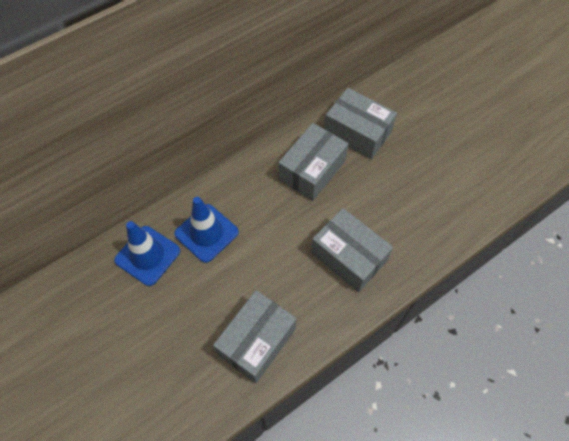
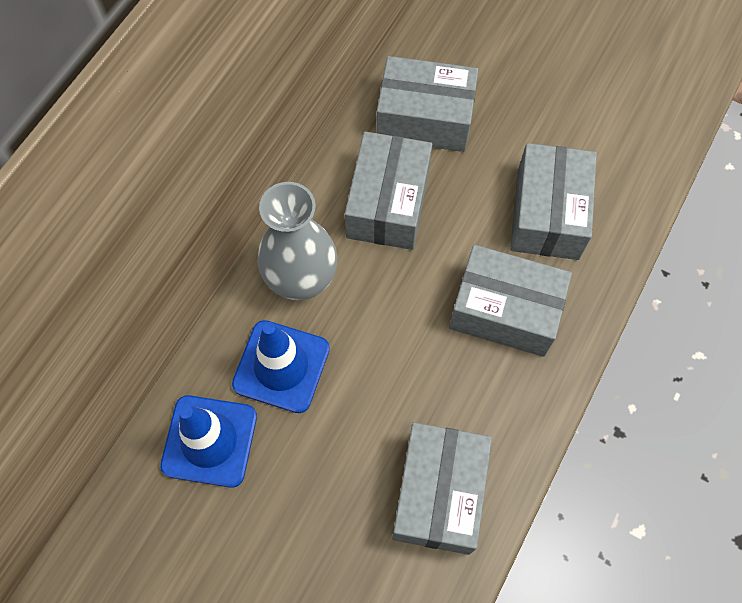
camera: 25 degrees left, 5 degrees up
(242, 192) = (301, 280): none -> grey vase
(403, 213) = (547, 214): none -> grey box

